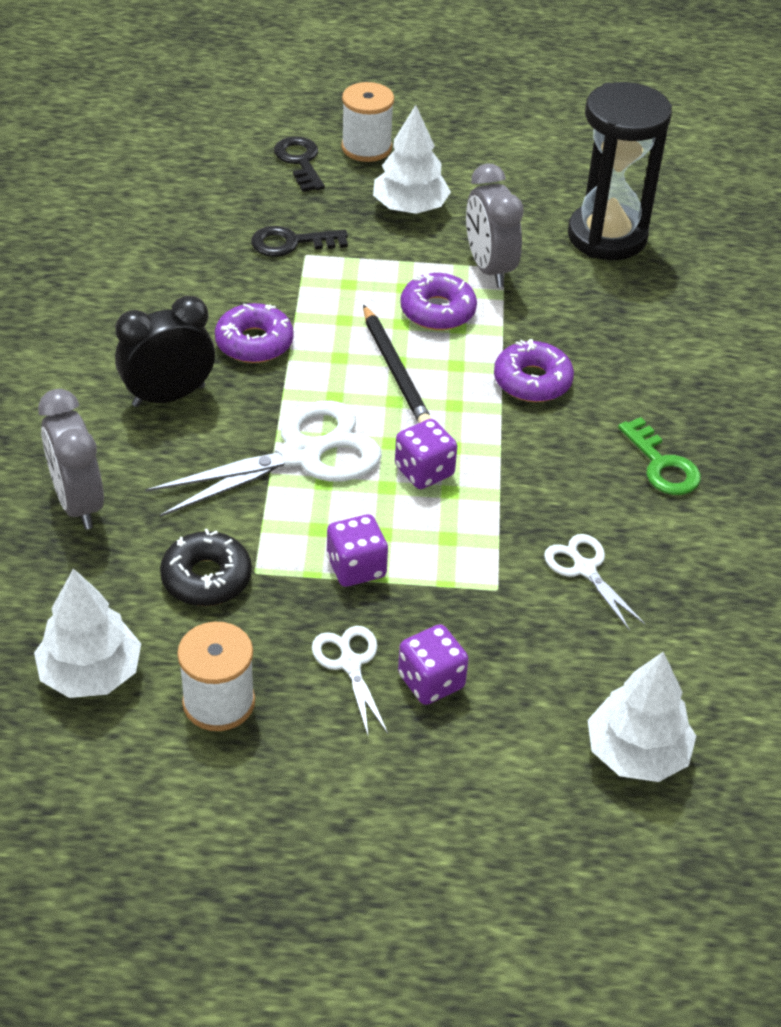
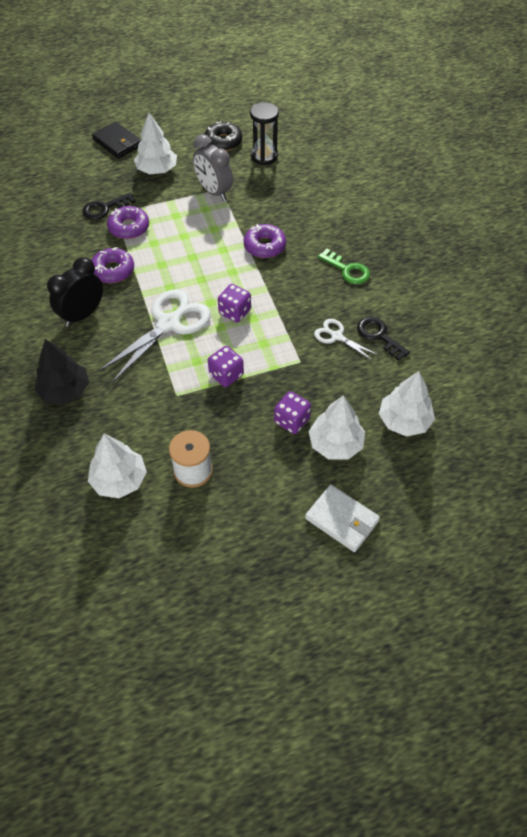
camera: 20 degrees left, 10 degrees up
(78, 503) = (65, 390): grey clock -> black tree
(206, 578) = (153, 407): black donut -> black donut (223, 142)
(300, 161) = (86, 161): black key -> black key (379, 336)
(350, 663) = (248, 426): white scissors -> none
(366, 147) = (117, 142): white spool -> black wallet
(395, 370) = (193, 262): black pencil -> none
(434, 879) = (342, 519): none -> white wallet
(437, 311) = (199, 223): purple donut -> purple donut (129, 227)
(489, 747) = (335, 444): none -> white tree
(607, 236) = (264, 156): black hourglass -> black hourglass, size x0.63

